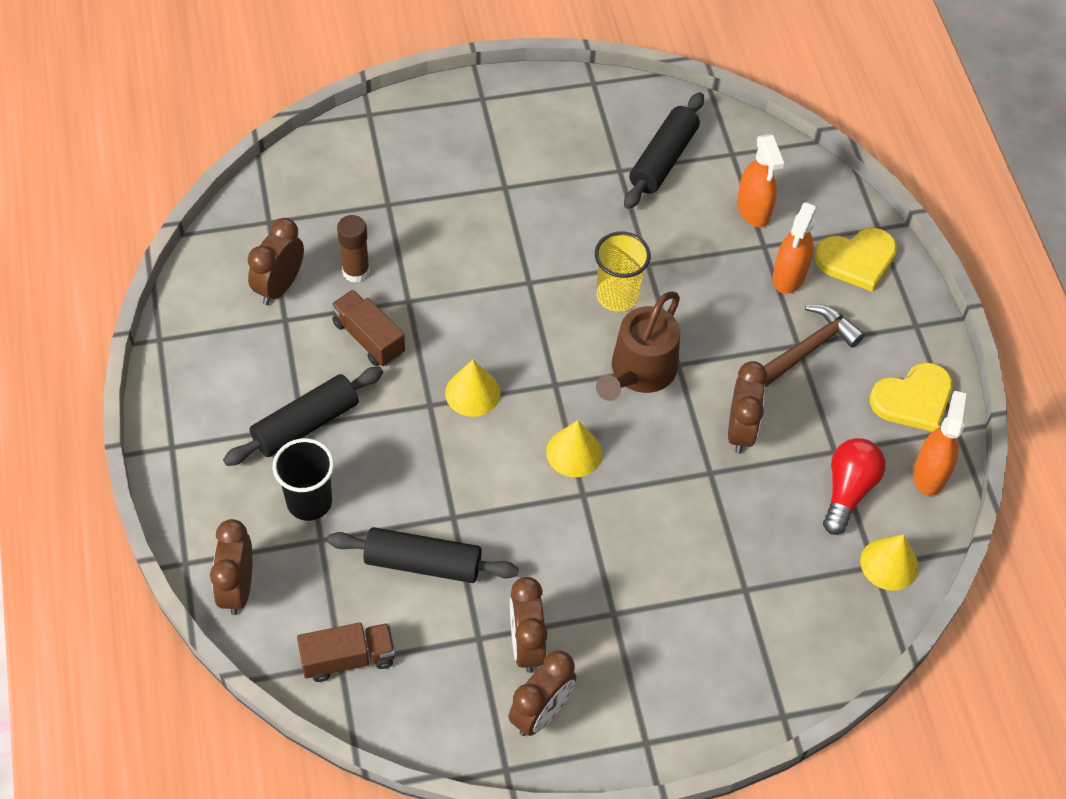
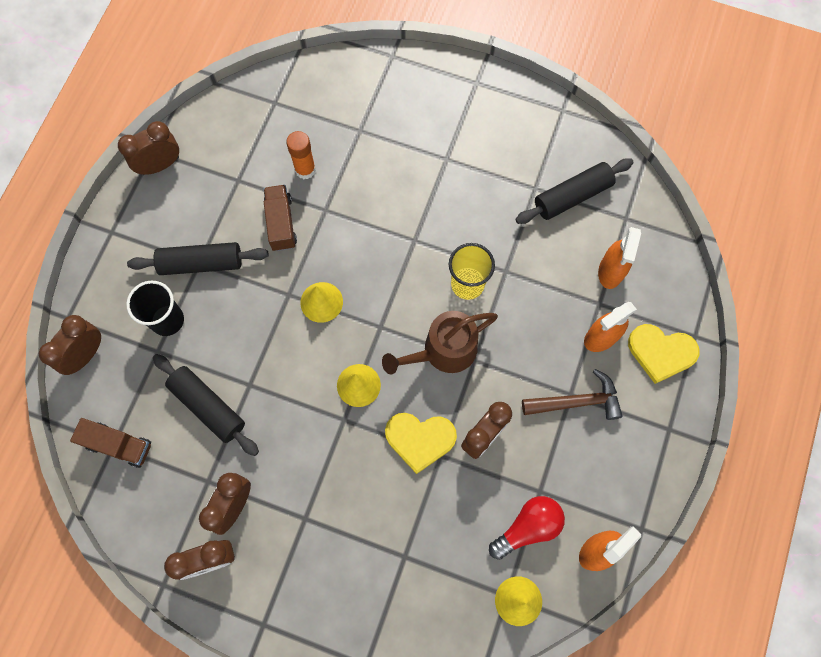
camera: 35 degrees right, 15 degrees up
(279, 286) = (250, 154): brown clock -> brown clock (160, 165)
(356, 271) = (305, 170): brown glue stick -> orange glue stick
(913, 399) = (625, 486): yellow heart -> yellow heart (420, 439)

